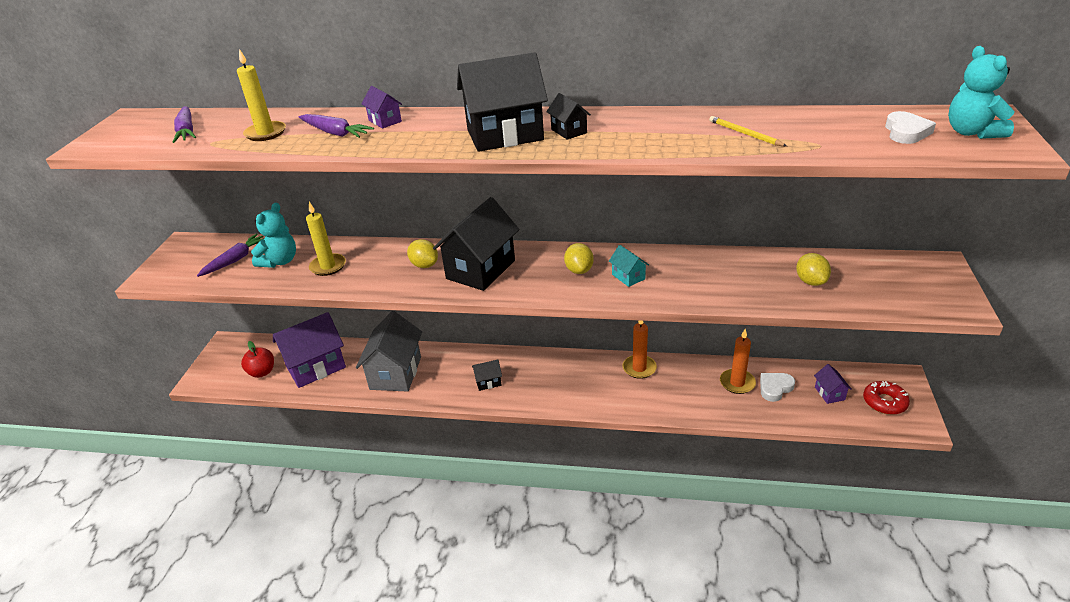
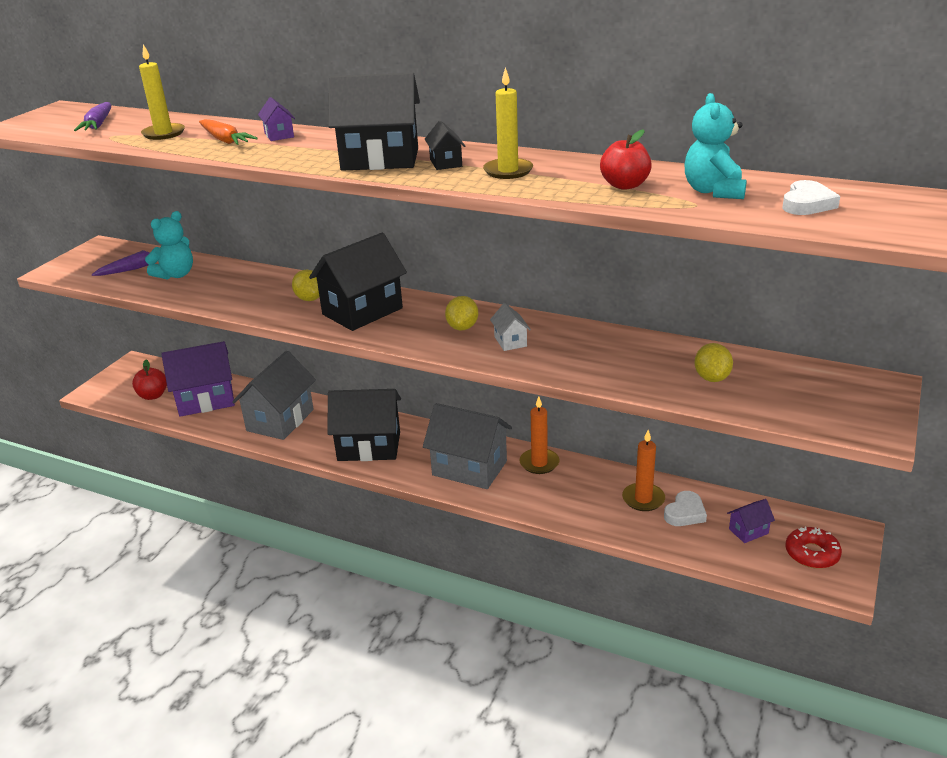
camera: 15 degrees right, 5 degrees down
(328, 266) = (217, 286): yellow candle -> yellow candle (508, 171)
(335, 133) = (225, 140): purple carrot -> orange carrot
(488, 382) = (369, 446): black house -> black house, size x2.23
(584, 385) = (469, 468): none -> grey house
(628, 277) = (510, 341): turquoise house -> white house
(745, 134) = (625, 185): yellow pencil -> red apple
(775, 388) = (685, 513): white heart -> white heart turned 150 degrees clockwise
(829, 393) = (748, 531): purple house -> purple house turned 60 degrees clockwise
(972, 132) = (885, 213): turquoise teddy bear -> turquoise teddy bear (713, 191)

